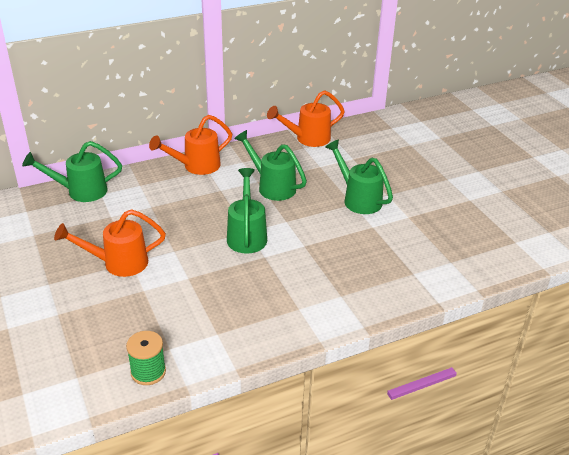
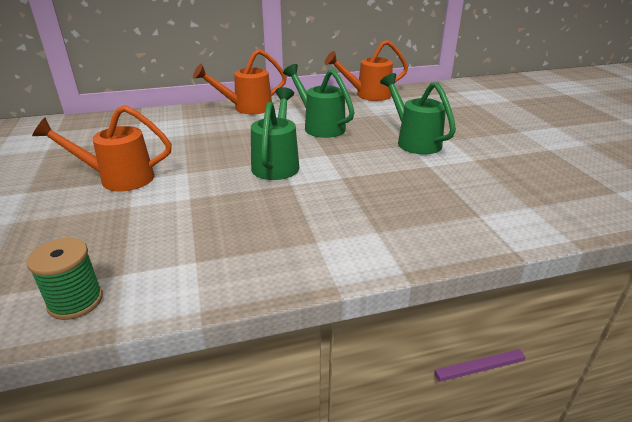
camera: 10 degrees right, 5 degrees down
(80, 191) = (121, 119): green watering can -> none

